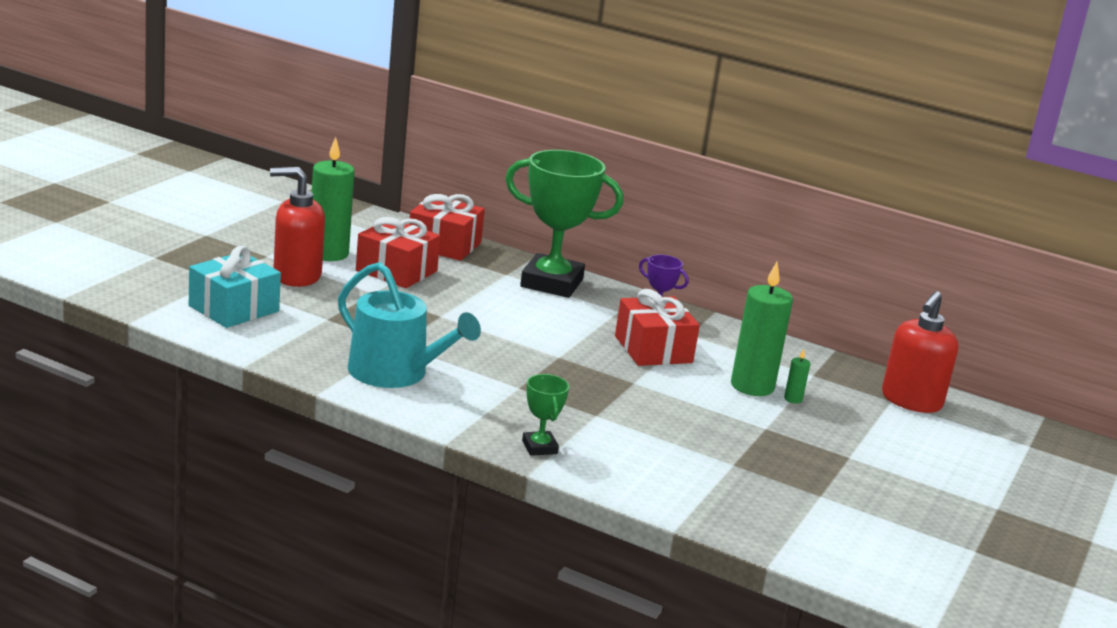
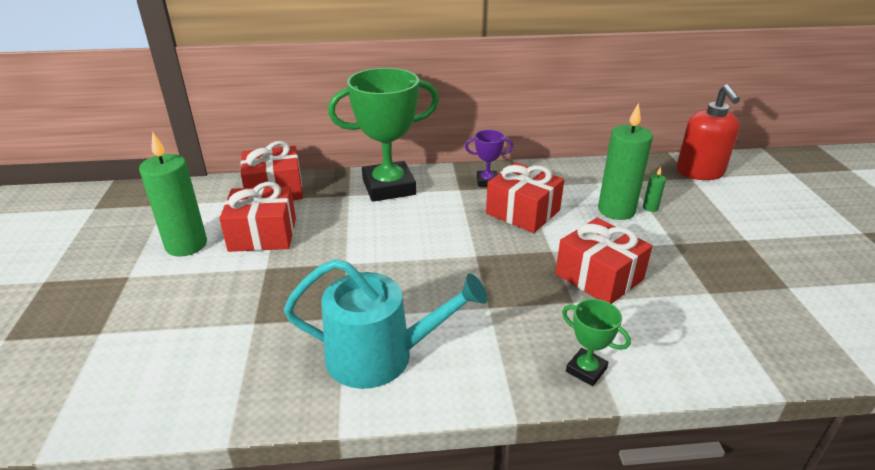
camera: 30 degrees left, 10 degrees up
(234, 308) = (148, 364): turquoise gift -> none
(296, 276) = (178, 286): red soap dispenser -> none
(647, 413) = (599, 277): none -> red gift

